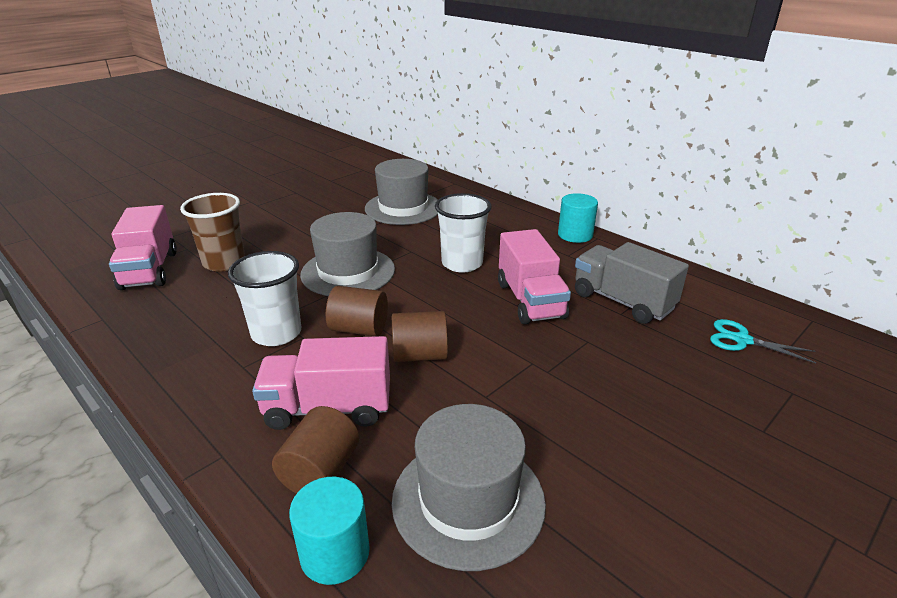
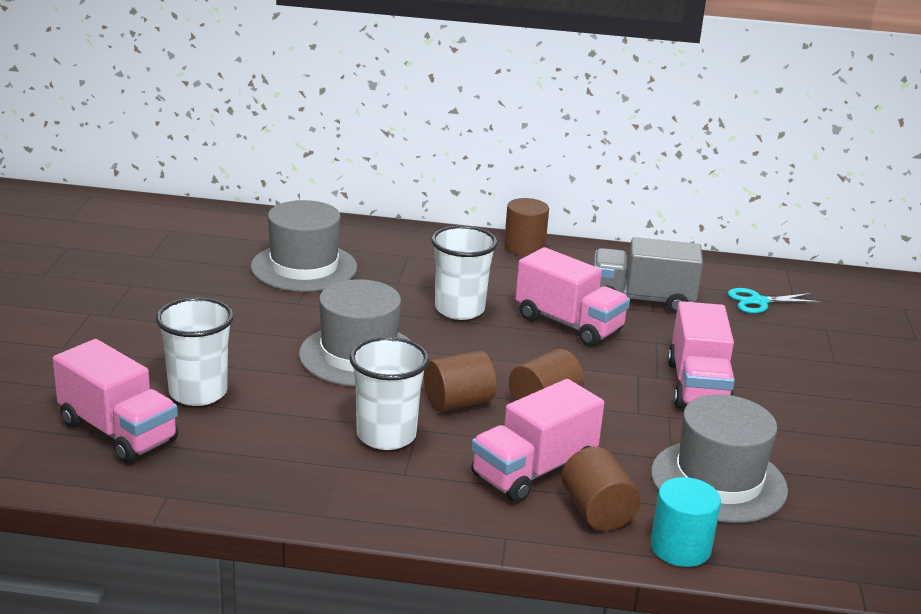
camera: 40 degrees left, 5 degrees down
(224, 262) = (198, 393): brown cup -> white cup
(574, 395) = (697, 386): none -> pink truck
(575, 235) = (524, 247): turquoise cylinder -> brown cylinder

